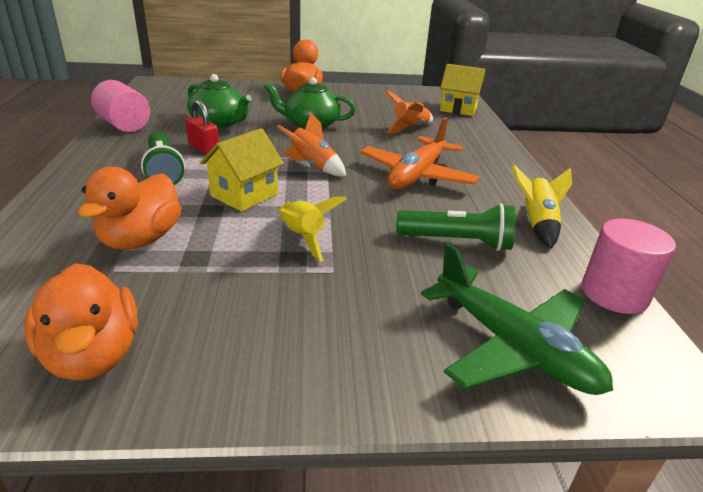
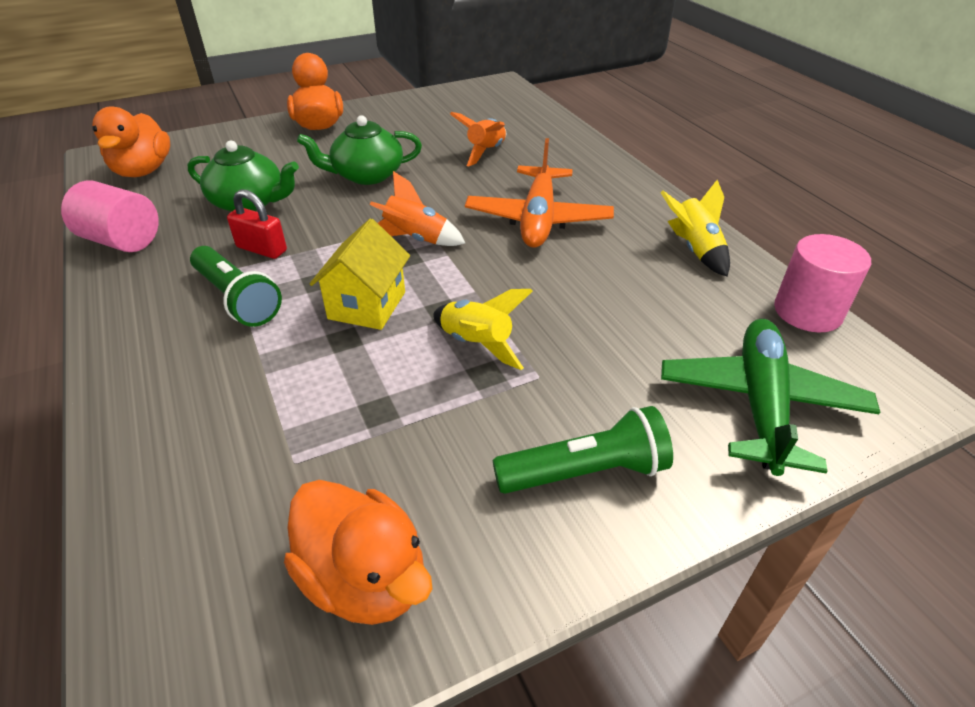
camera: 20 degrees left, 10 degrees up
(140, 239) = (292, 408): orange duck -> orange duck (143, 171)
(457, 242) = (634, 296): green flashlight -> green flashlight (584, 472)
(458, 109) = (519, 108): yellow house -> none
(512, 346) = (760, 404): green plane -> green plane turned 105 degrees counterclockwise

